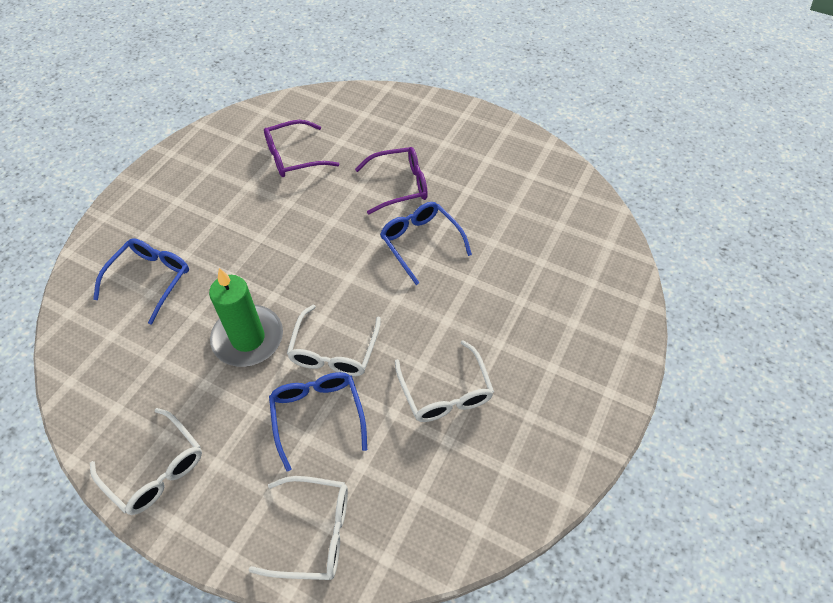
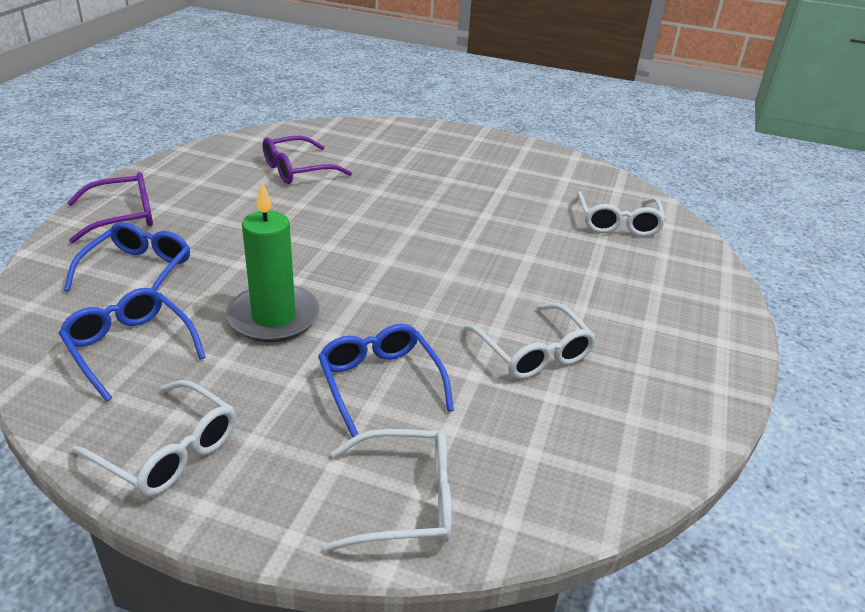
camera: 10 degrees left, 20 degrees down
(334, 350) = (385, 323): white glasses -> white glasses (617, 222)
(399, 185) = (423, 188): purple glasses -> purple glasses (122, 217)
(421, 243) = (462, 231): blue glasses -> blue glasses (130, 348)

